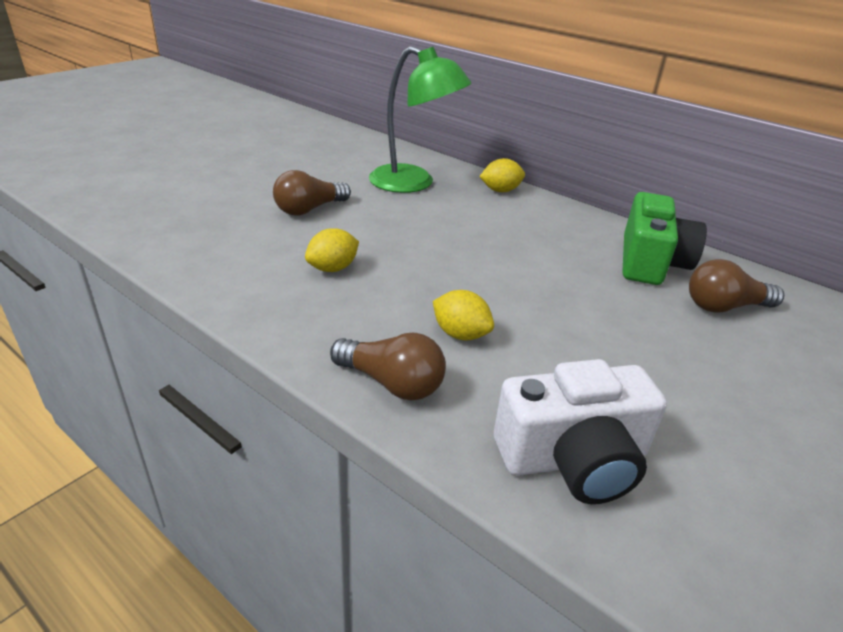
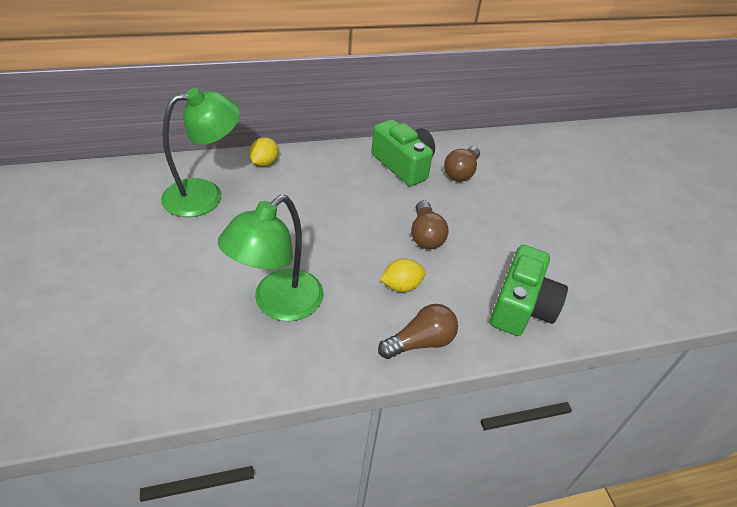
camera: 55 degrees left, 10 degrees up
(309, 209) = (180, 273): brown light bulb -> brown light bulb (425, 235)
(333, 268) = (278, 304): yellow lemon -> green lamp
(573, 459) = (521, 307): white camera -> green camera

